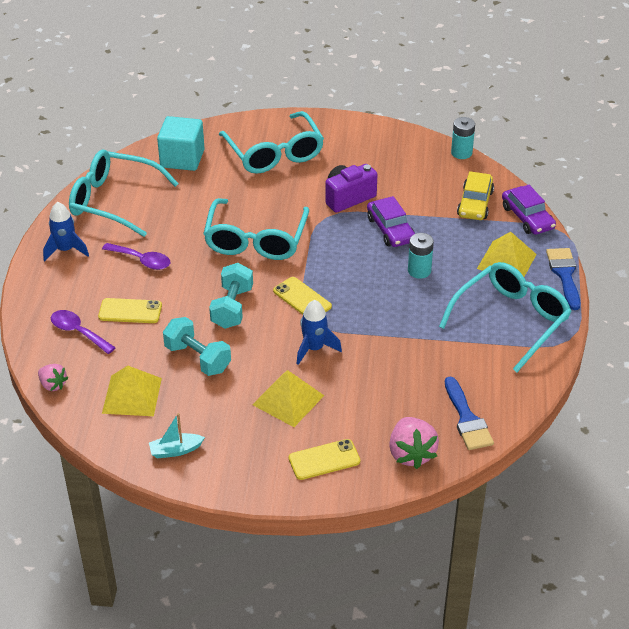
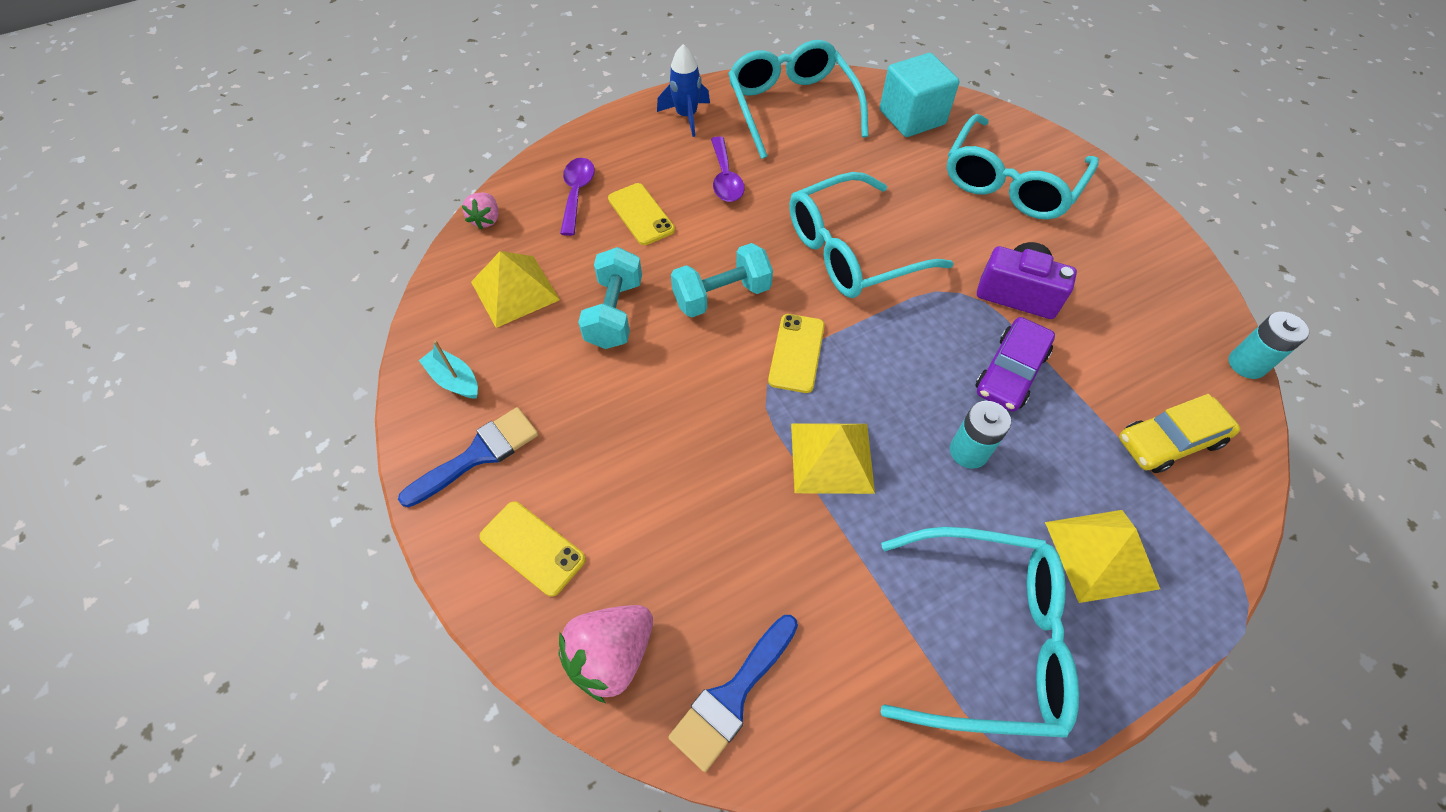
camera: 55 degrees right, 15 degrees up
(288, 400) = (612, 443): yellow pyramid -> yellow pyramid (832, 457)
(314, 348) = (722, 418): blue rocket -> none
(527, 217) = (1221, 528): purple car -> none
(564, 274) = (1160, 661): blue brush -> blue brush (479, 454)

